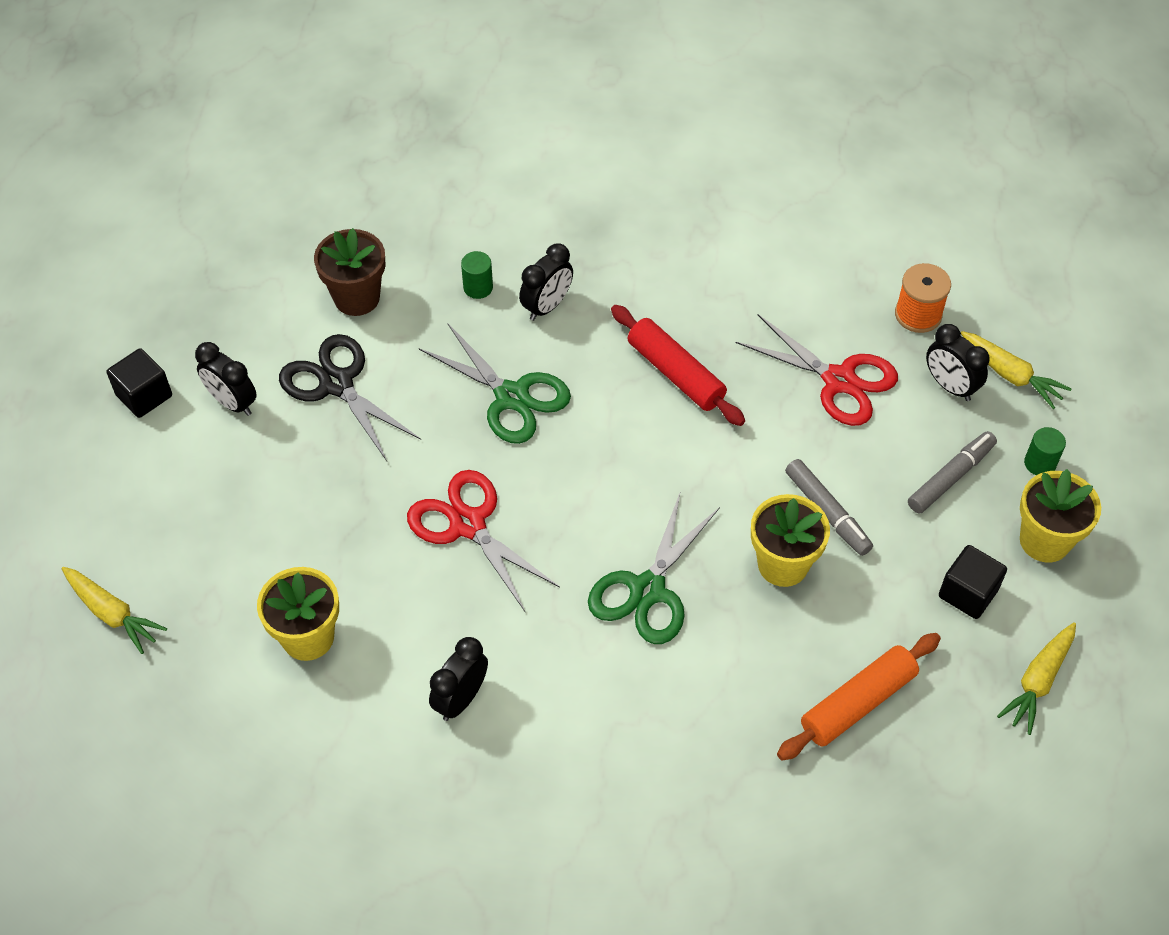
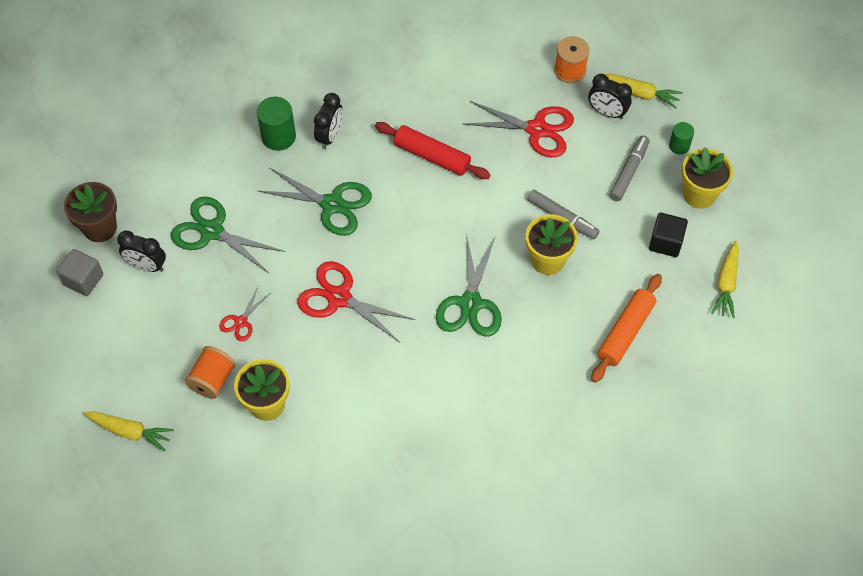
camera: 20 degrees left, 5 degrees up
(144, 395) = (83, 280): black cube -> grey cube
(251, 580) = (212, 379): none -> orange spool
(322, 514) = (241, 322): none -> red scissors
(336, 384) = (212, 231): black scissors -> green scissors
(357, 298) = (199, 168): brown flower pot -> brown flower pot (100, 228)
(460, 699) = (382, 411): black clock -> none
(478, 287) = (278, 136): green cylinder -> green cylinder, size x1.65

